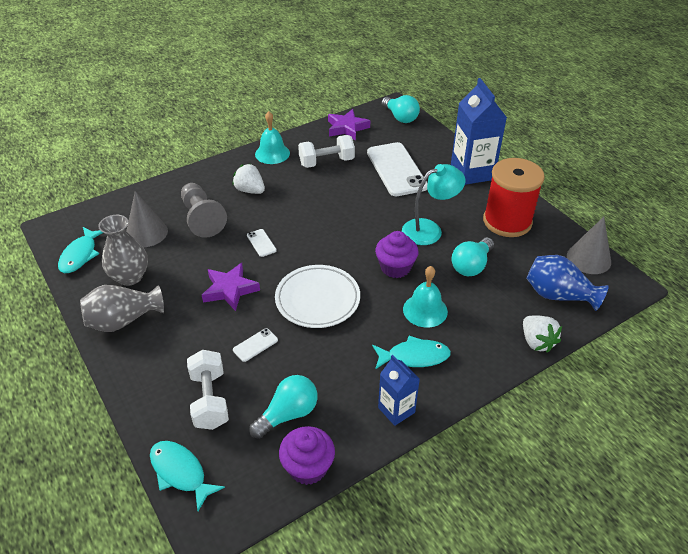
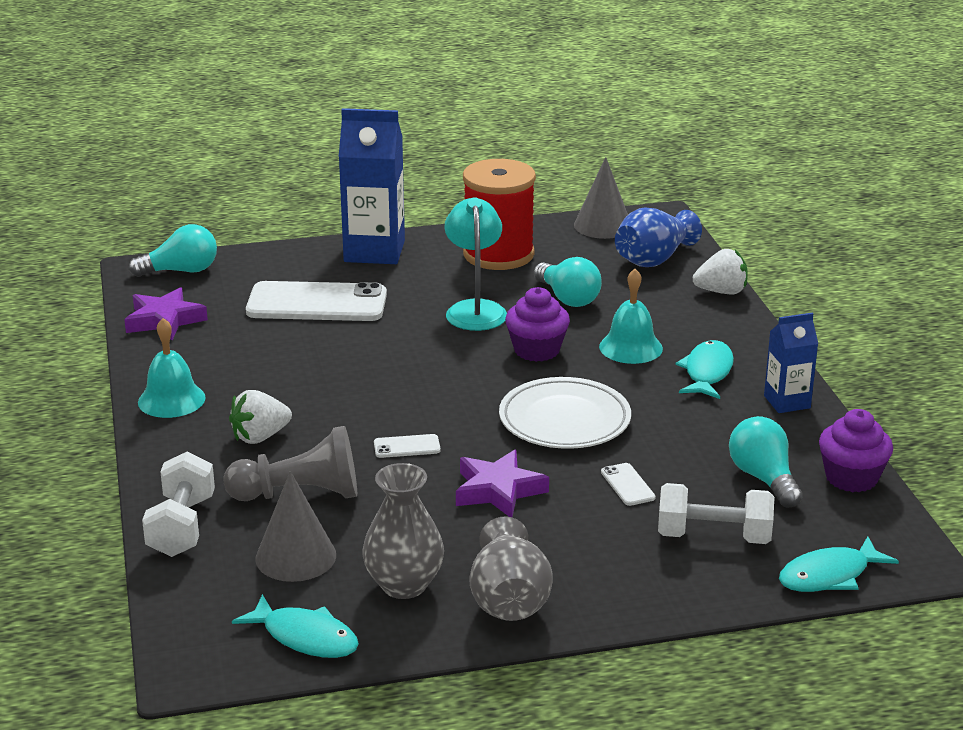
camera: 70 degrees left, 15 degrees down
(326, 162) = (244, 355): white dumbbell -> white dumbbell (182, 526)

